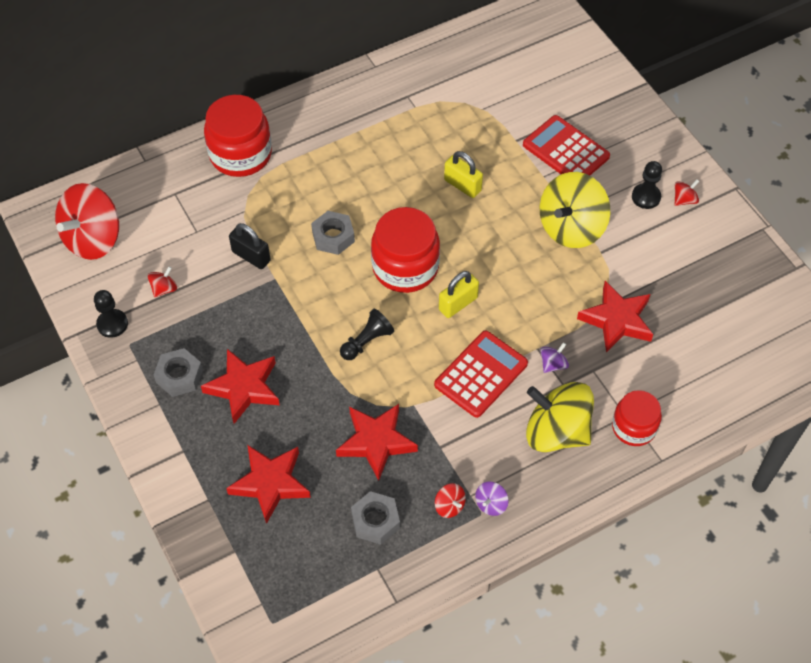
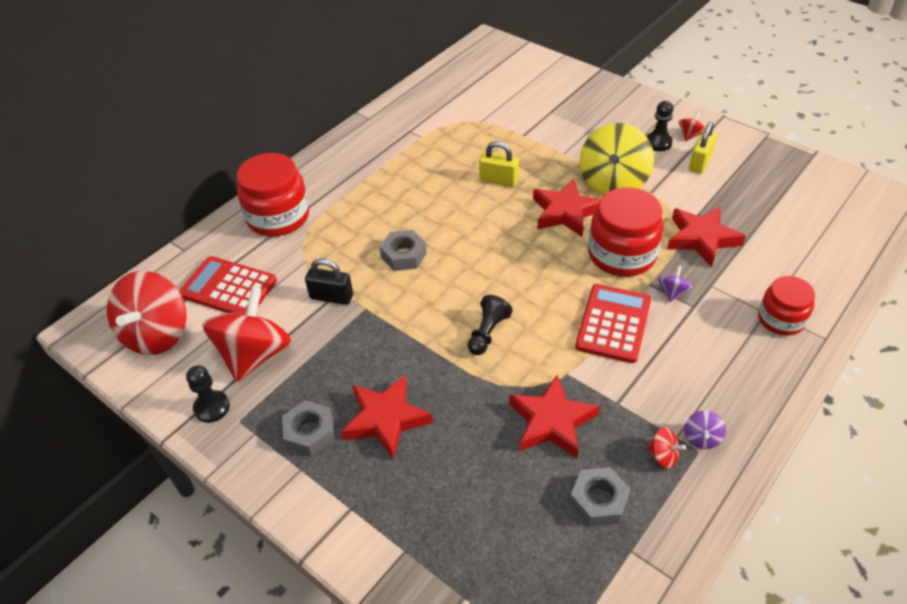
camera: 20 degrees left, 10 degrees down
(164, 289) = (254, 355): red spinning top -> red spinning top, size x2.40
(270, 483) = (465, 506): red star -> red star (565, 212)
(405, 267) = (486, 258): red jar -> red jar (621, 255)
(458, 304) = (553, 272): yellow padlock -> yellow padlock (700, 162)
(556, 432) = (716, 348): yellow spinning top -> none
(565, 151) = (570, 130): red calculator -> red calculator (228, 288)

